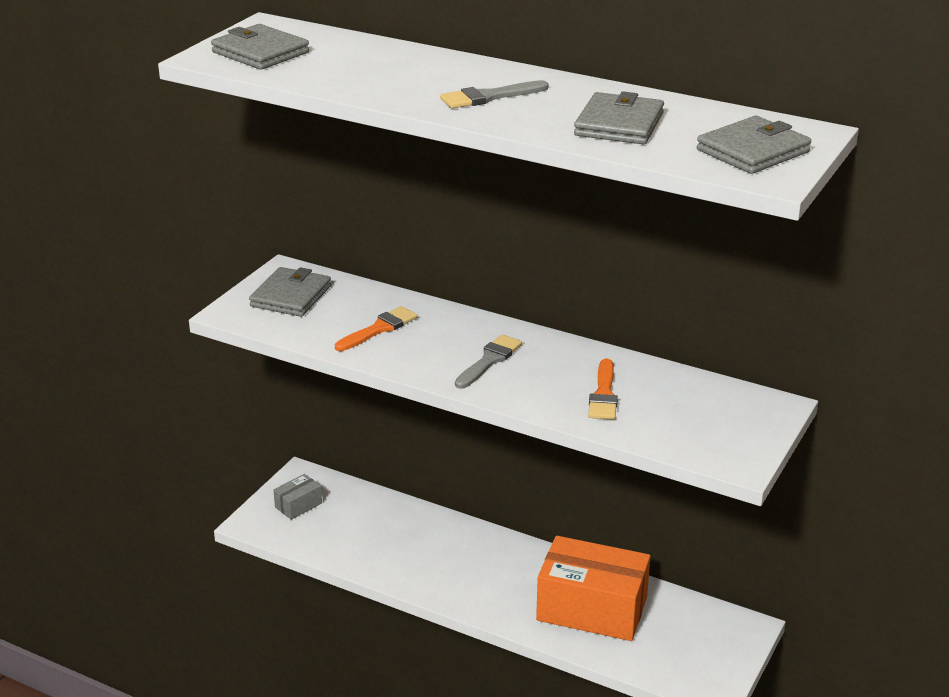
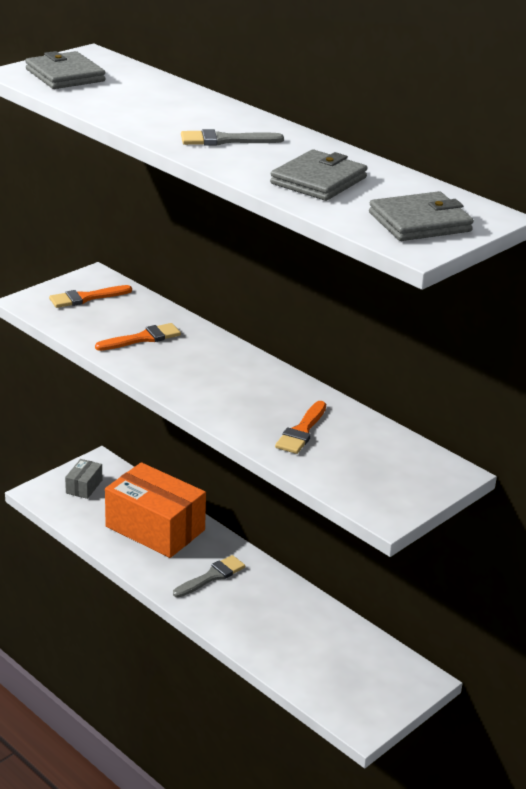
camera: 15 degrees right, 0 degrees up
(291, 296) = (86, 298): grey wallet -> orange brush
(298, 505) = (84, 486): grey box -> grey box turned 45 degrees counterclockwise
(489, 360) = (220, 383): grey brush -> grey brush (212, 576)
(592, 609) = (290, 630): orange box -> orange box (155, 528)

